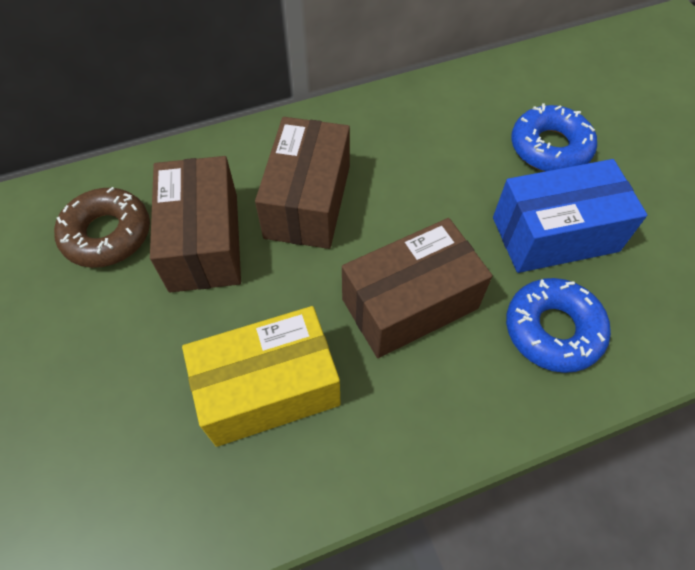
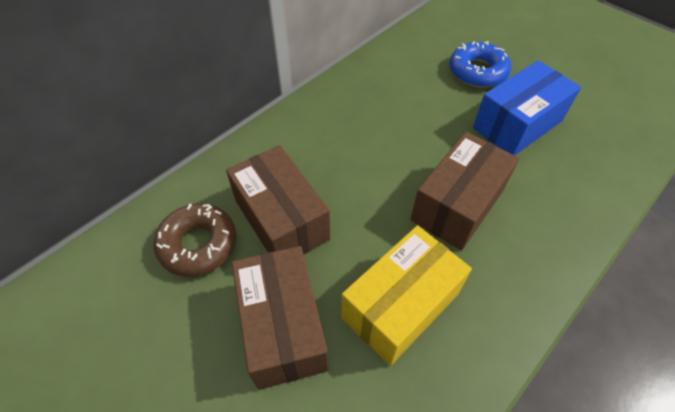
camera: 25 degrees left, 5 degrees down
(307, 201) = (341, 162): brown box -> brown box (283, 327)
(553, 330) = (557, 185): blue donut -> none

